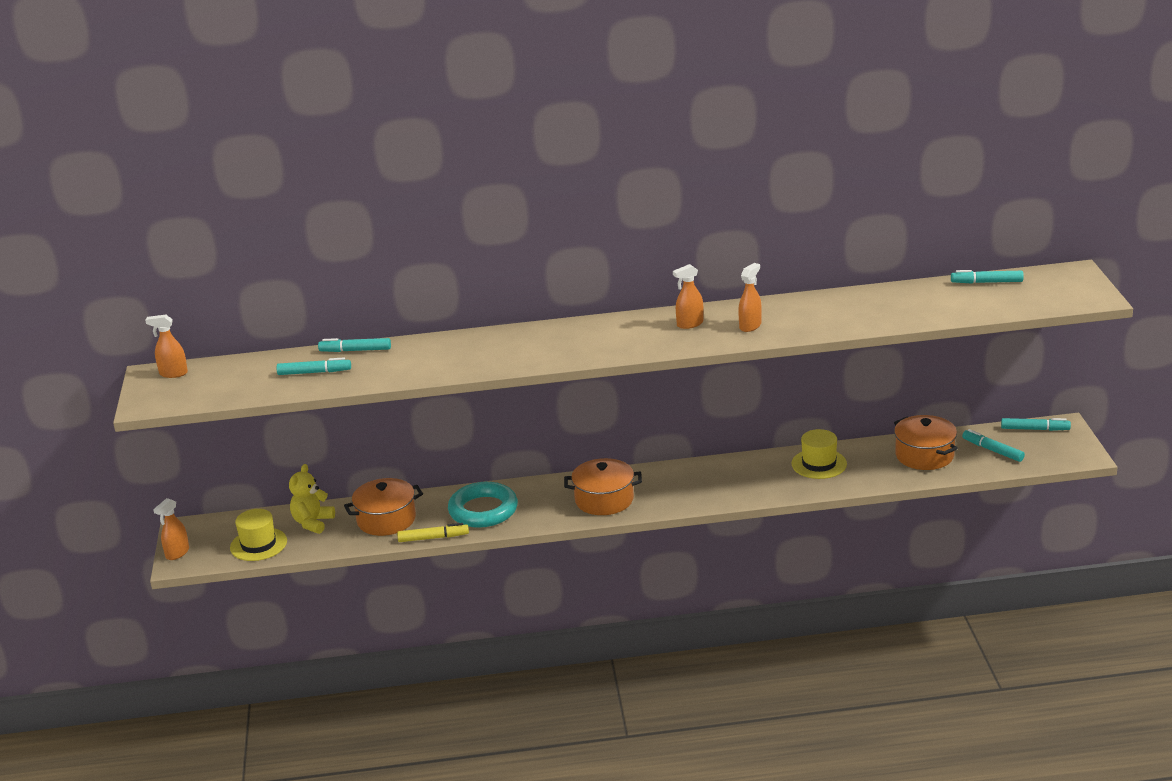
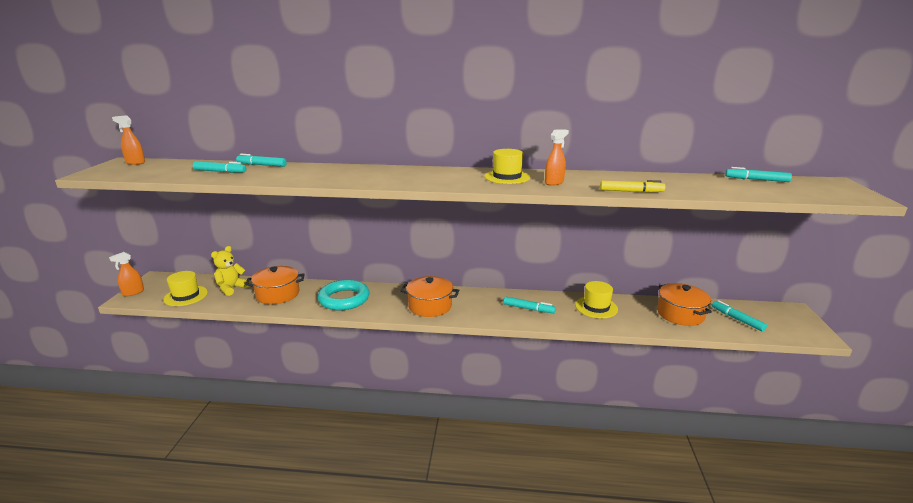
camera: 10 degrees right, 5 degrees down
(433, 538) = (297, 311): yellow marker -> yellow marker (631, 191)
(689, 324) = (507, 177): orange spray bottle -> yellow hat
(1035, 429) = (770, 309): turquoise marker -> turquoise marker (528, 309)

